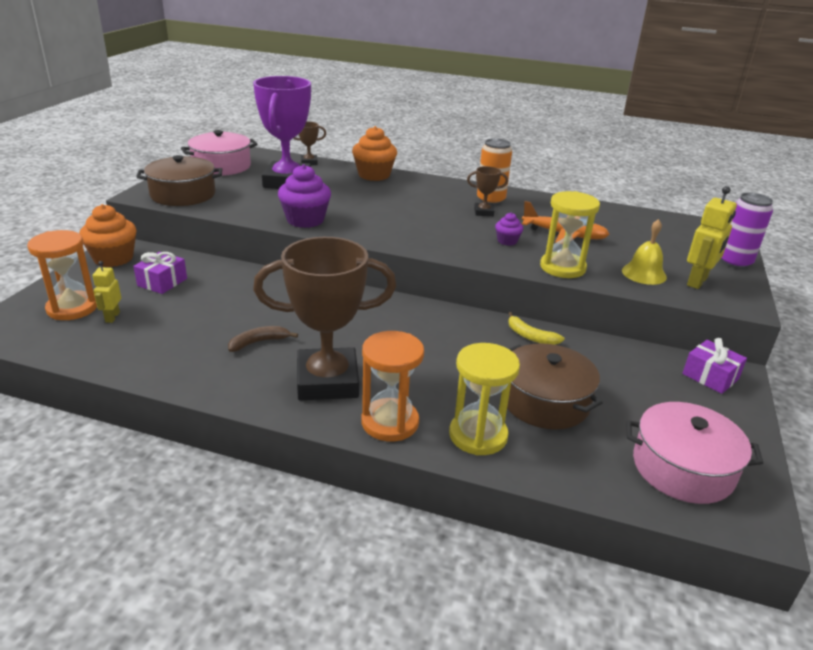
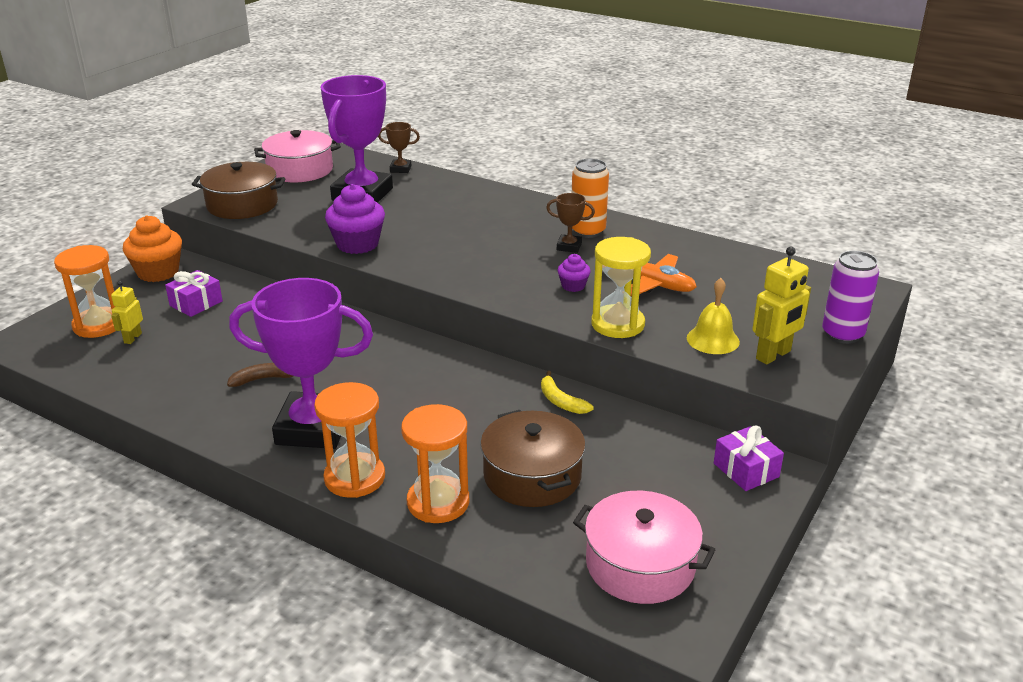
camera: 15 degrees right, 0 degrees up
(327, 381) = (313, 428): brown trophy -> purple trophy
(374, 175) = (467, 190): orange cupcake -> none
(478, 435) = (438, 502): yellow hourglass -> orange hourglass

